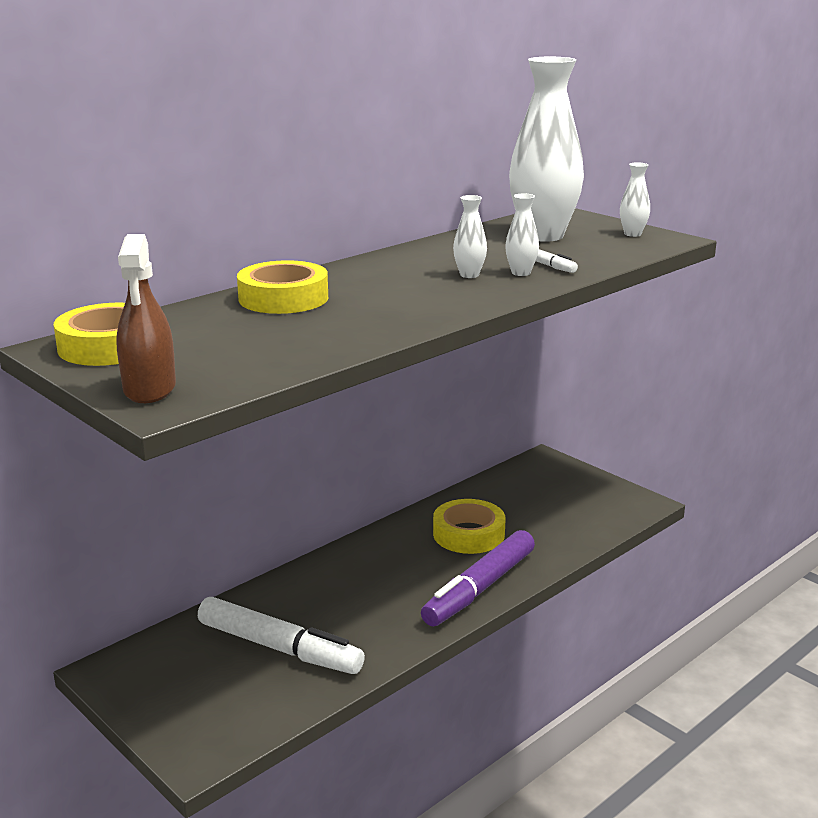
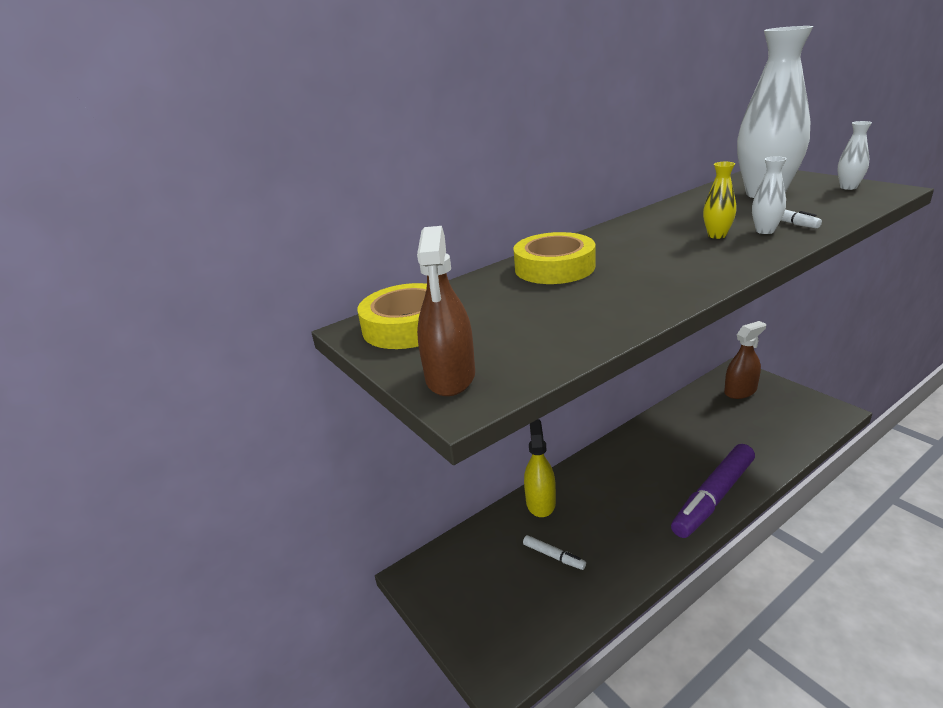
camera: 10 degrees right, 5 degrees up
(272, 596) = (540, 502): none -> yellow spray bottle
(279, 648) = (554, 556): white marker -> white marker, size x0.44
(468, 534) = (692, 442): yellow tape -> none
(469, 275) = (717, 235): white vase -> yellow vase
(540, 480) = (740, 391): none -> brown spray bottle

